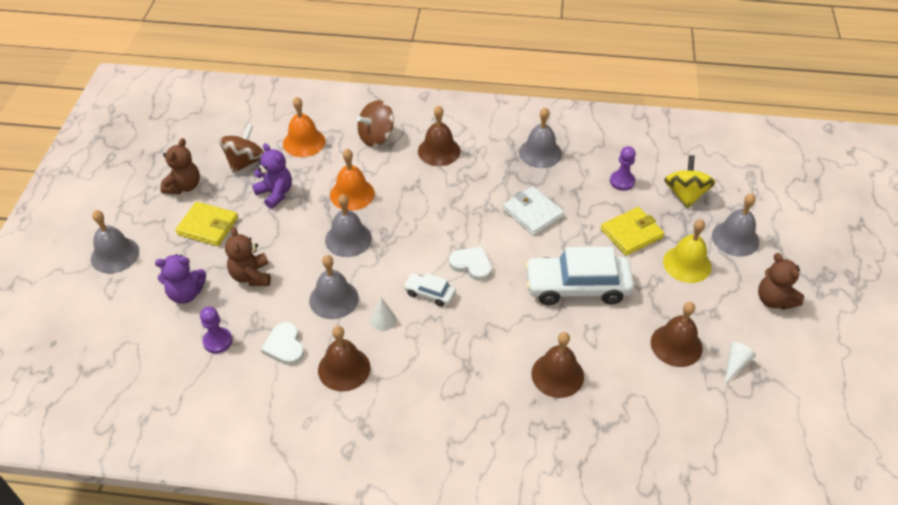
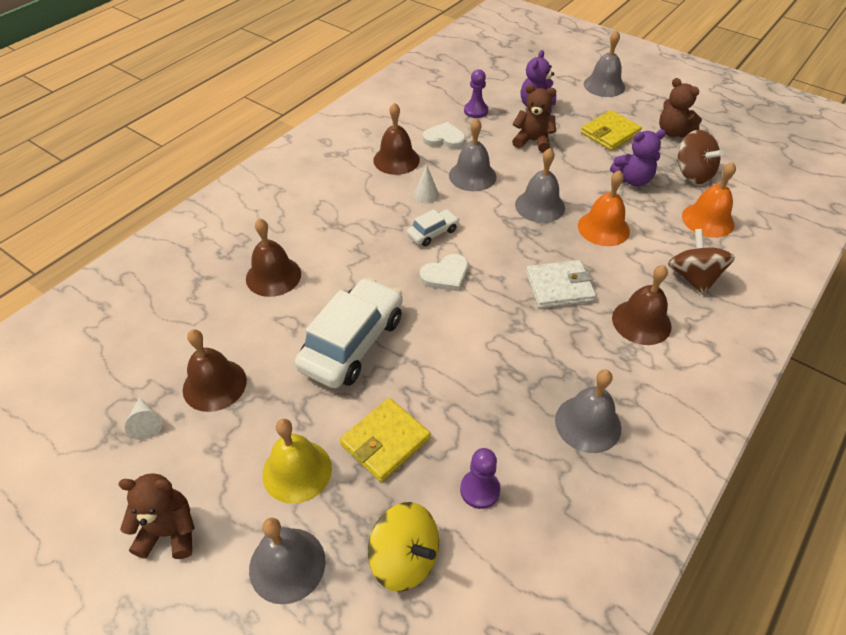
camera: 120 degrees right, 0 degrees up
(532, 213) = (484, 360): white wallet -> white wallet (559, 287)
(631, 233) = (385, 441): yellow wallet -> yellow wallet turned 45 degrees clockwise

